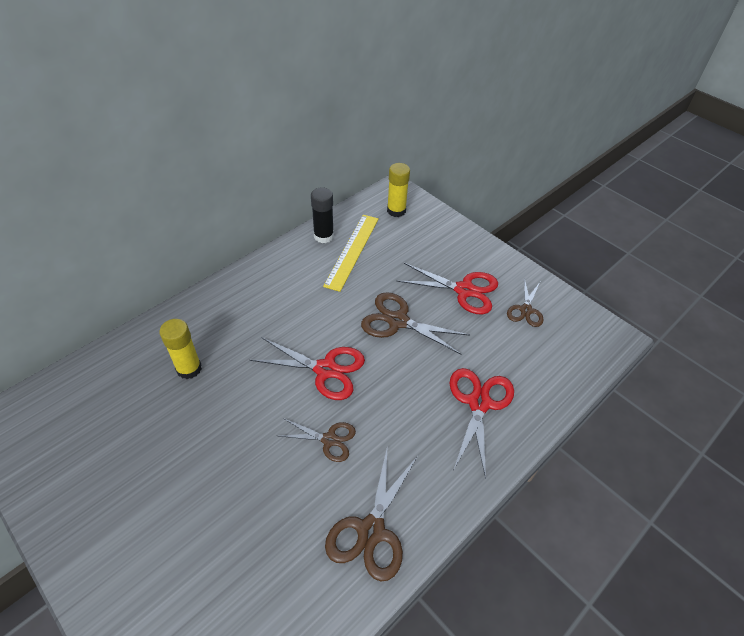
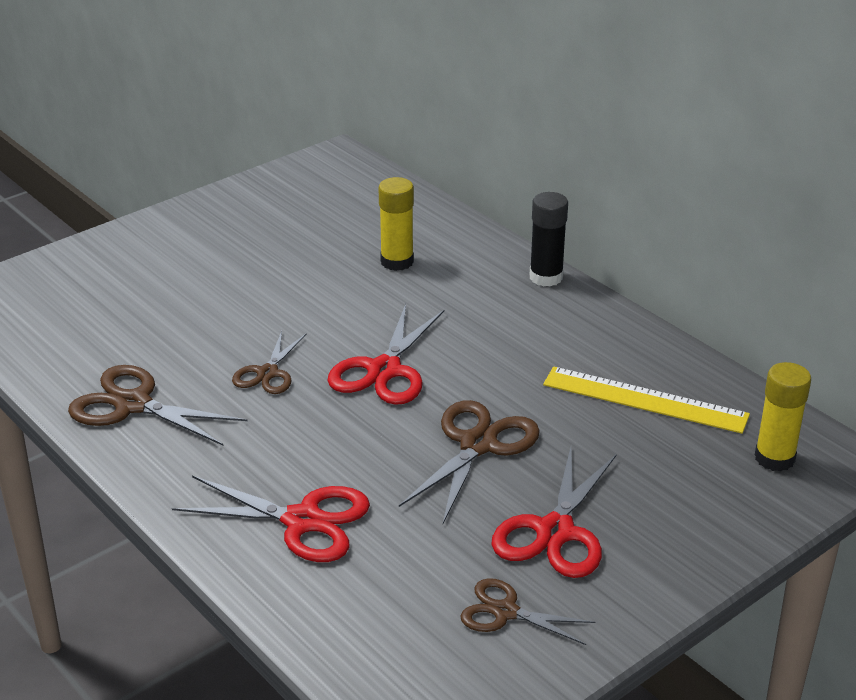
camera: 95 degrees right, 15 degrees down
(323, 236) = (679, 369): black glue stick -> black glue stick (546, 277)

